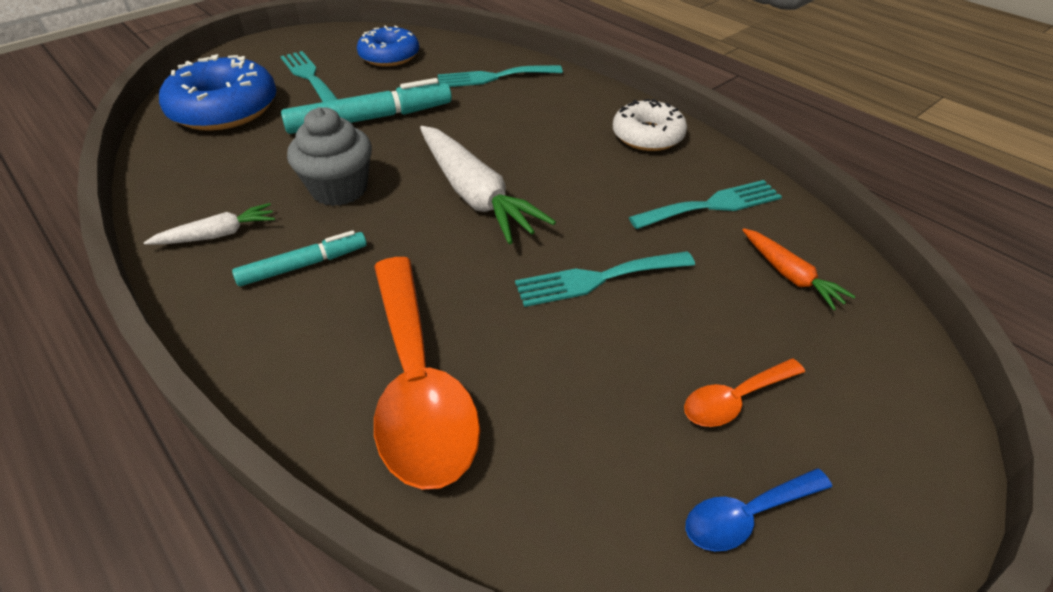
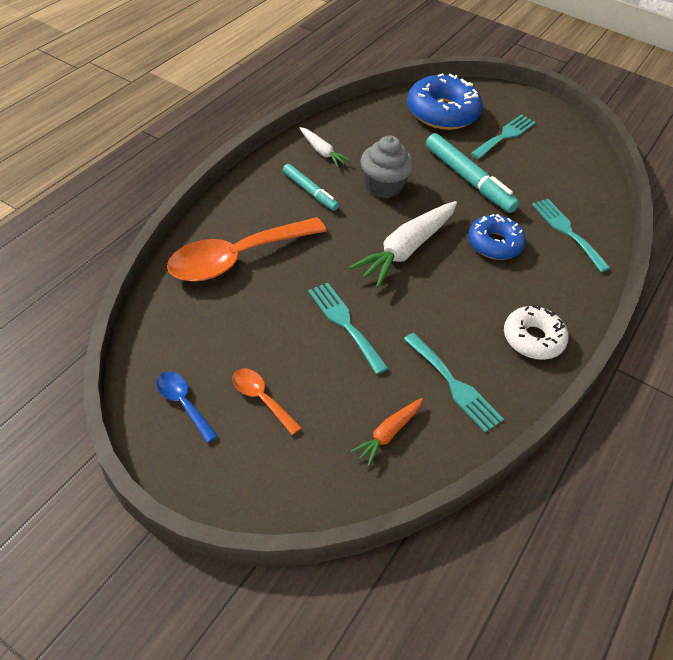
camera: 70 degrees right, 5 degrees up
(389, 56) = (561, 167): blue donut -> blue donut (494, 244)

